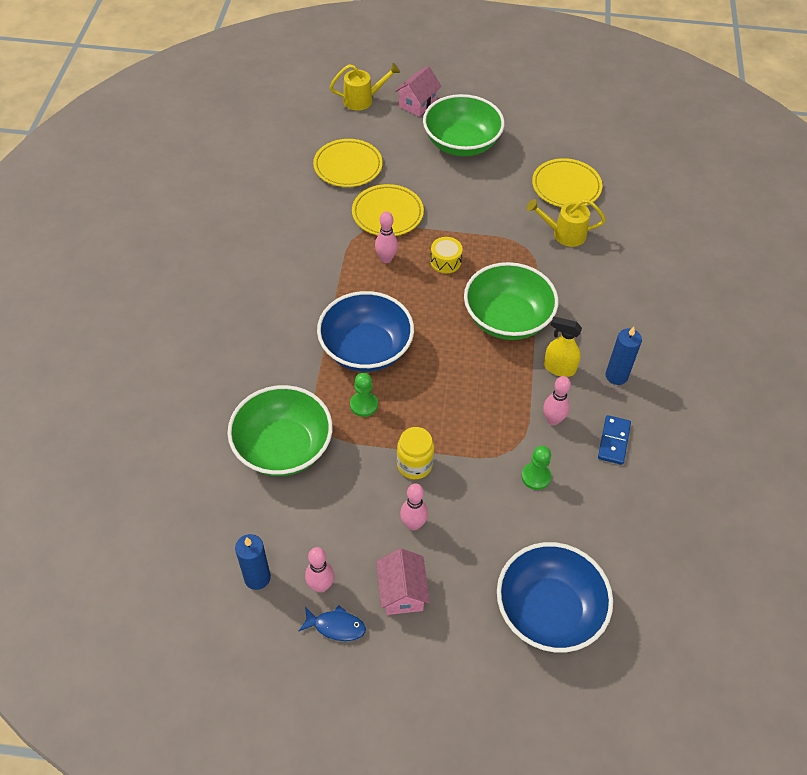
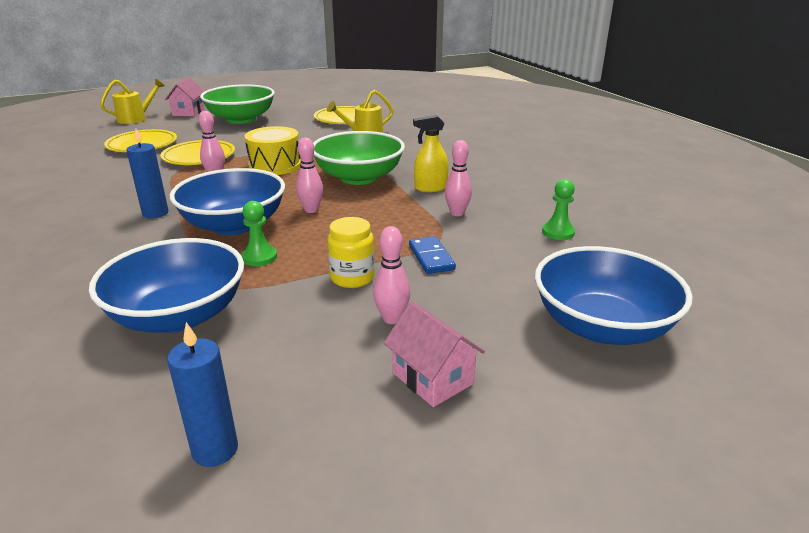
camera: 30 degrees left, 25 degrees down
(283, 447) = (179, 316): green bowl -> blue bowl
(321, 586) = (320, 417): pink bowling pin -> pink bowling pin (311, 210)
(336, 626) = (376, 450): blue fish -> none
(445, 261) = (275, 165): yellow drum -> yellow drum, size x1.67
(536, 477) = (480, 247): green pawn -> green pawn (558, 232)
(614, 441) = (520, 209): blue domino -> blue domino (431, 257)
(616, 376) = (480, 180): blue candle -> blue candle (155, 213)

